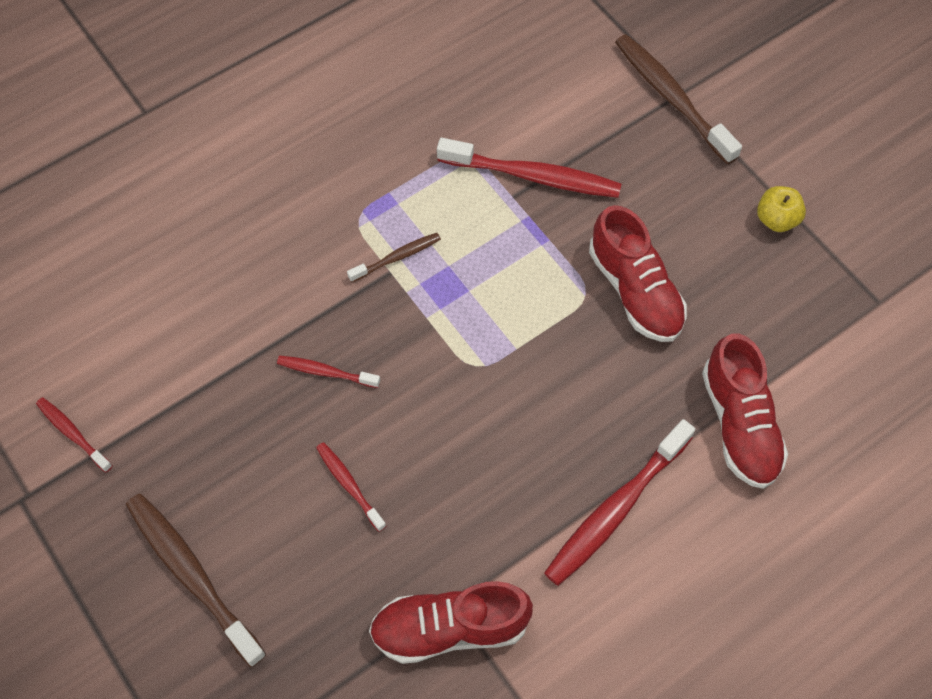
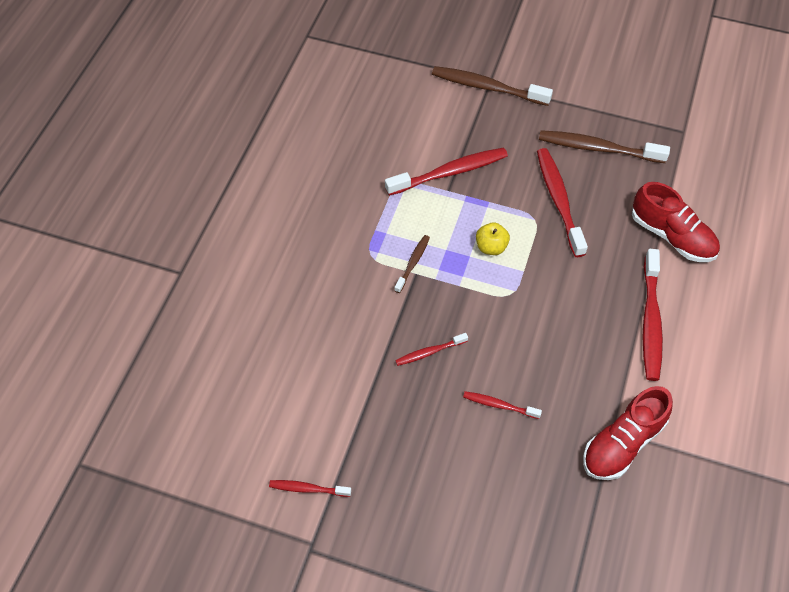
camera: 35 degrees left, 5 degrees down
(192, 575) = (455, 518): brown toothbrush -> brown toothbrush (598, 148)
(635, 291) = (559, 201): red shoe -> red toothbrush
(776, 219) = (597, 120): yellow apple -> yellow apple (491, 247)

